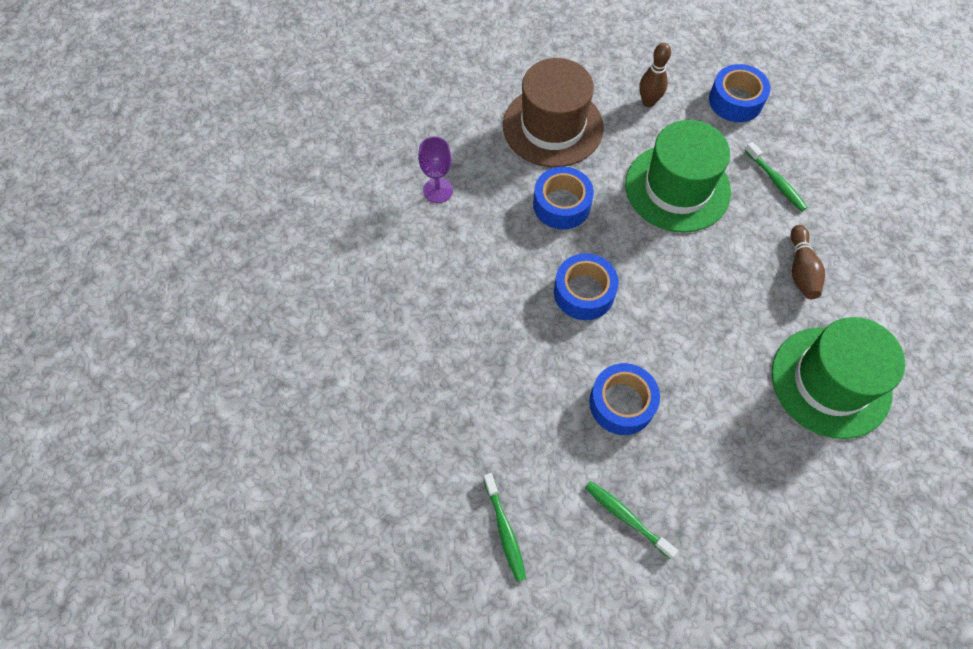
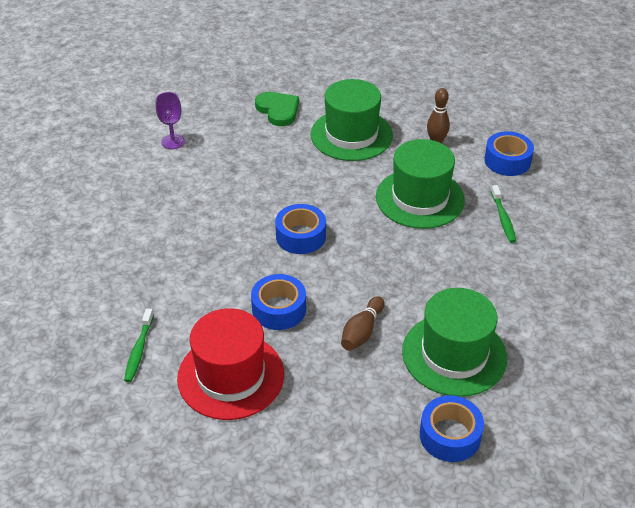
camera: 25 degrees right, 20 degrees down
(438, 190) = (240, 146): purple goblet -> purple goblet (173, 141)
(449, 120) = (278, 110): none -> green heart
(553, 126) = (351, 135): brown hat -> green hat
(561, 205) = (323, 181): blue tape -> blue tape (450, 435)
(626, 517) = (231, 376): green toothbrush -> red hat
(801, 270) = (482, 278): brown bowling pin -> brown bowling pin (362, 332)

